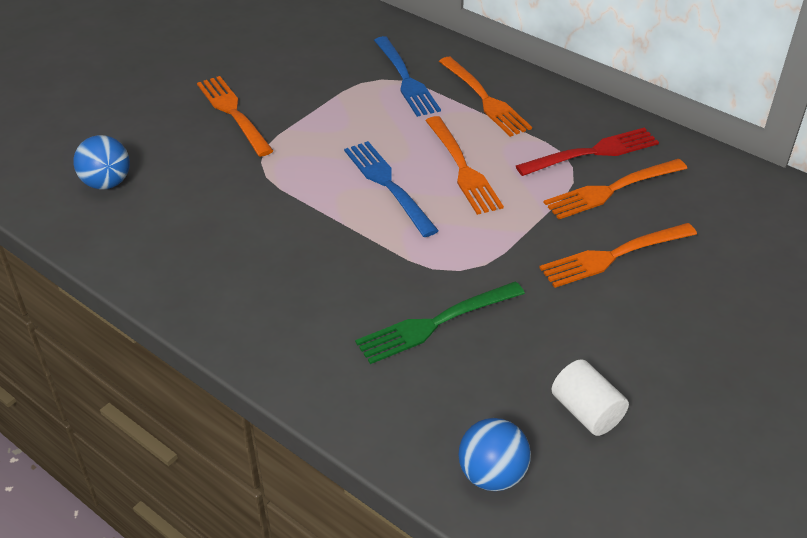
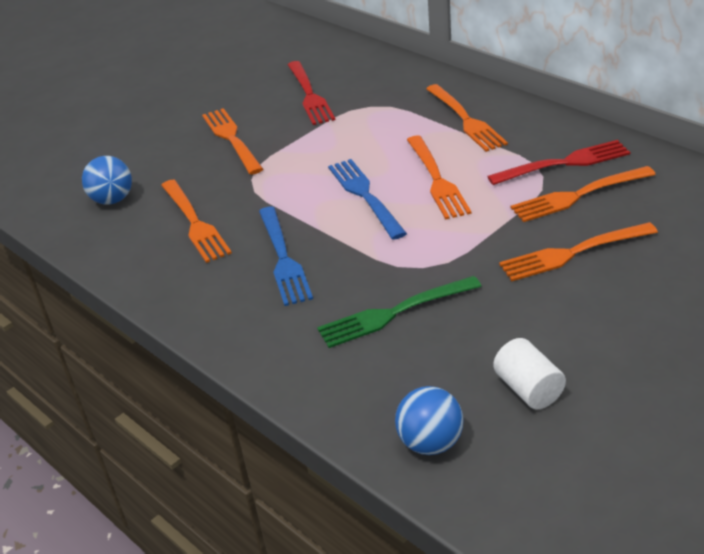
camera: 10 degrees right, 5 degrees down
(204, 213) = (194, 223): none -> orange fork
(313, 63) = (309, 95): none -> red fork
(405, 79) = (393, 105): blue fork -> blue fork (283, 258)

